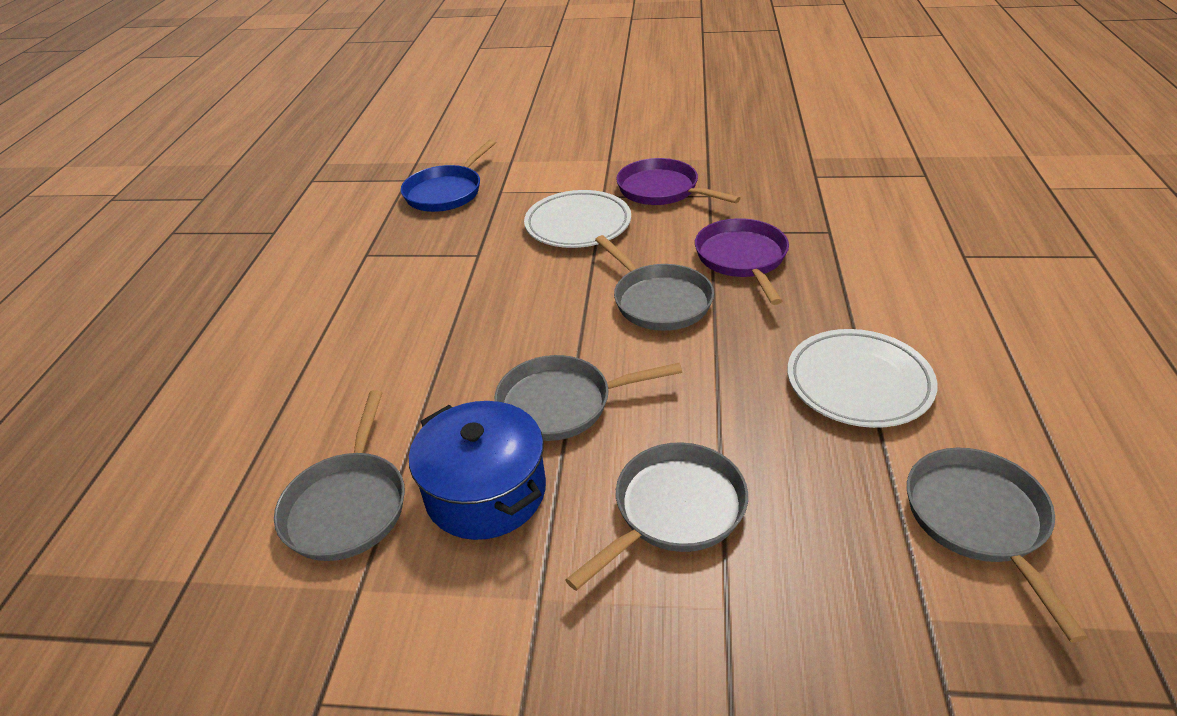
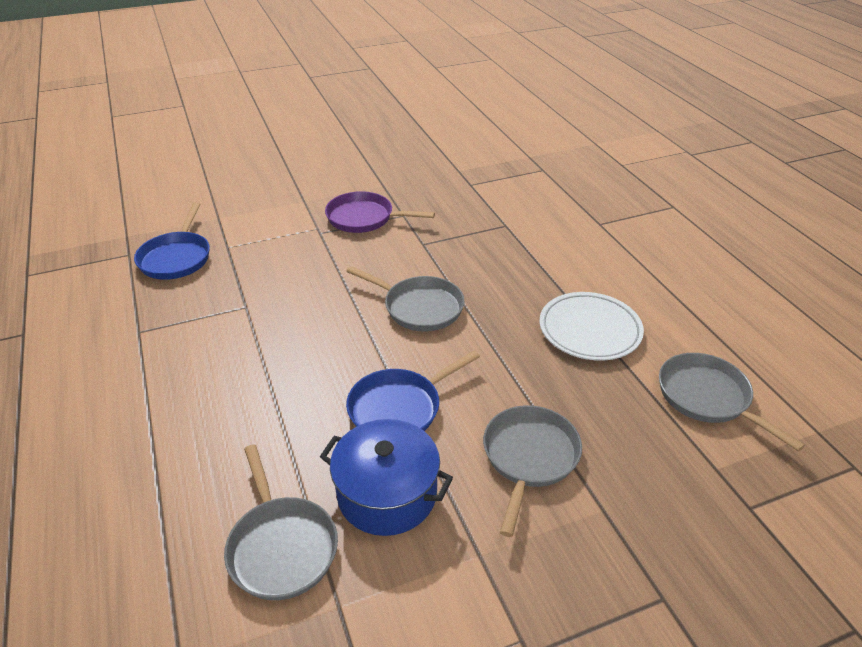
camera: 30 degrees left, 0 degrees up
(561, 404) = (399, 408): grey pan -> blue pan
(578, 225) = (315, 261): white plate -> none
(742, 259) = (459, 260): purple pan -> none

